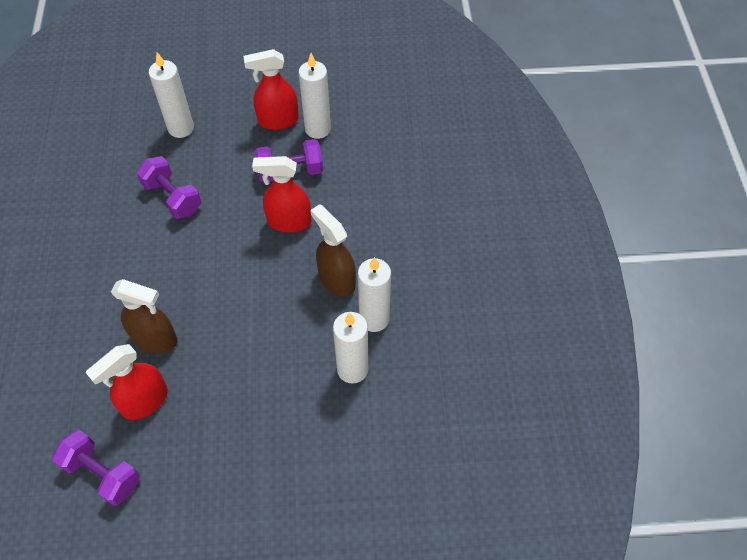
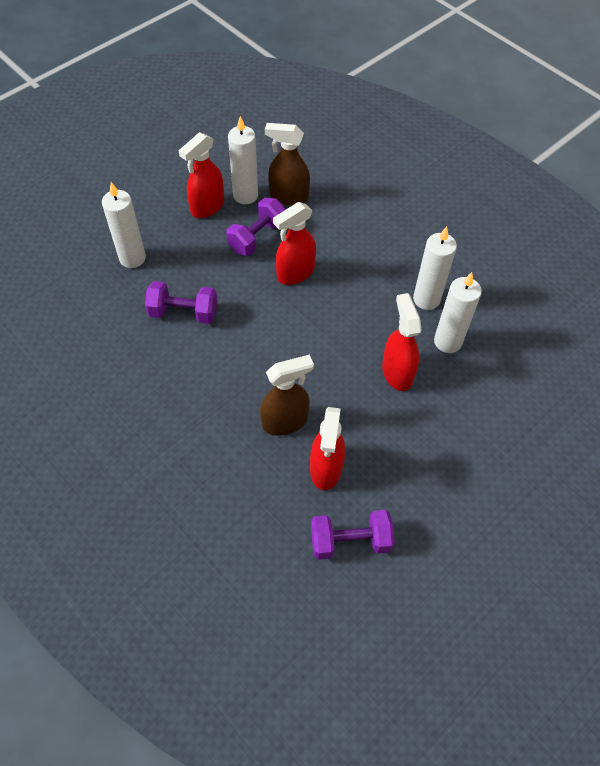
camera: 40 degrees left, 0 degrees up
(282, 364) = (397, 372): none -> red spray bottle
(336, 279) = (373, 290): brown spray bottle -> brown spray bottle (288, 196)

